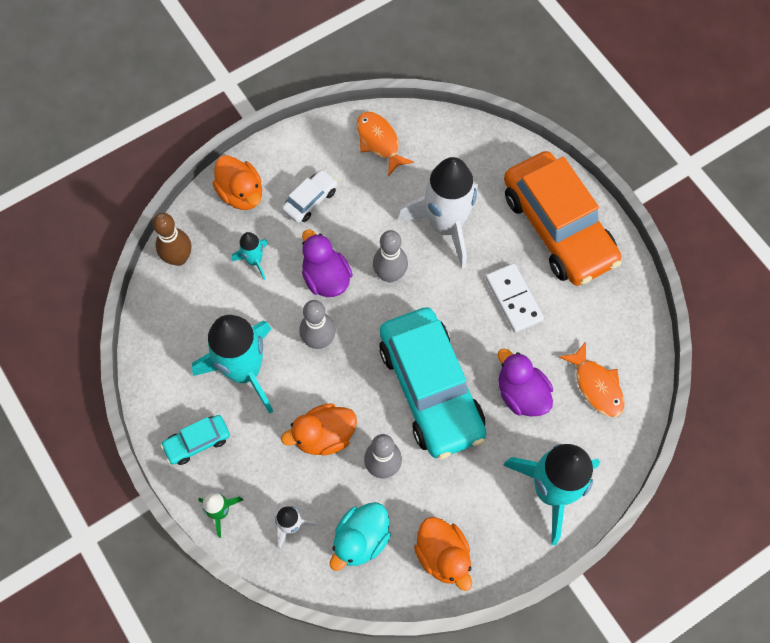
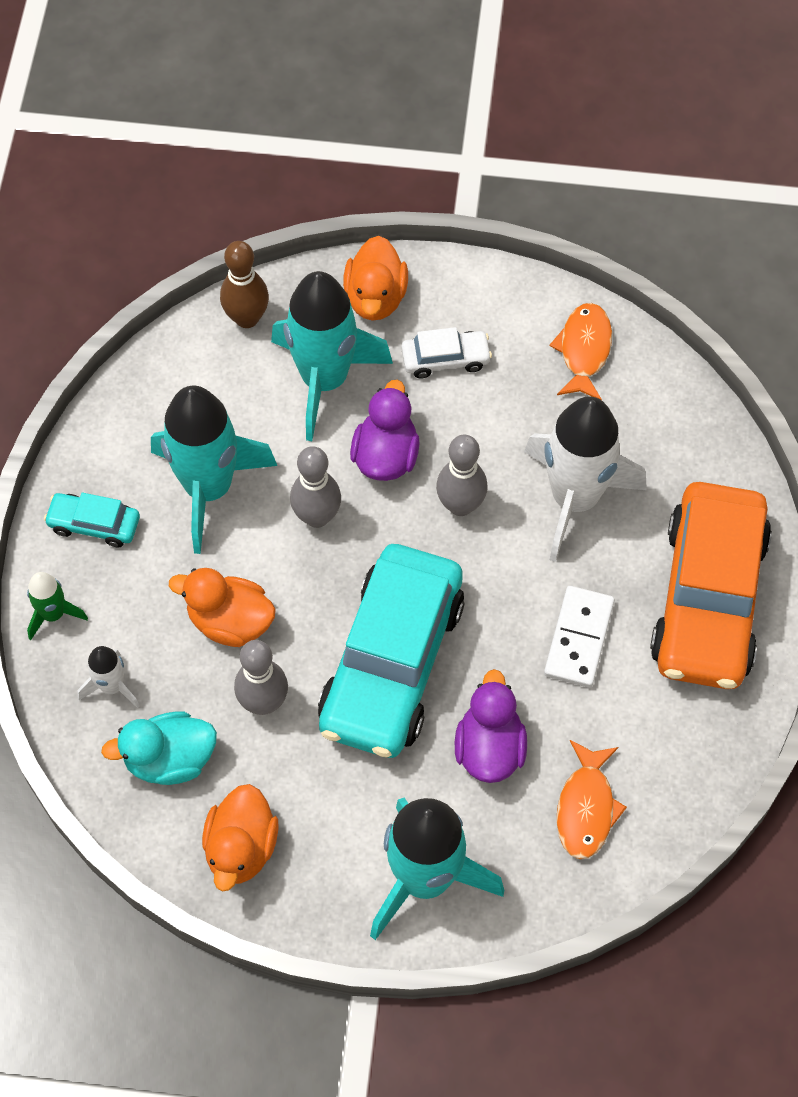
camera: 40 degrees right, 5 degrees down
(254, 261) = (324, 380): turquoise rocket -> turquoise rocket, size x2.15

